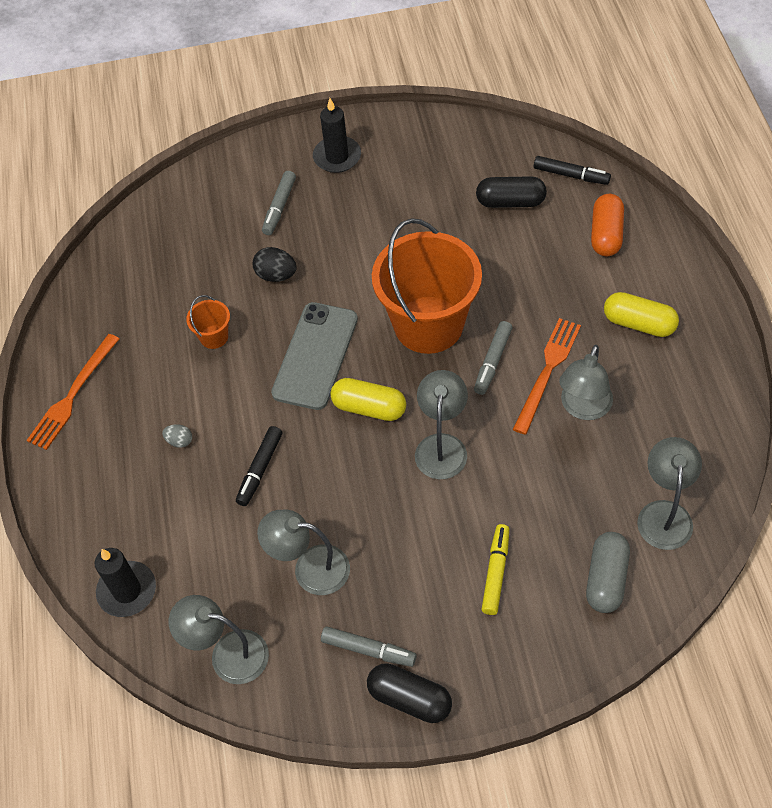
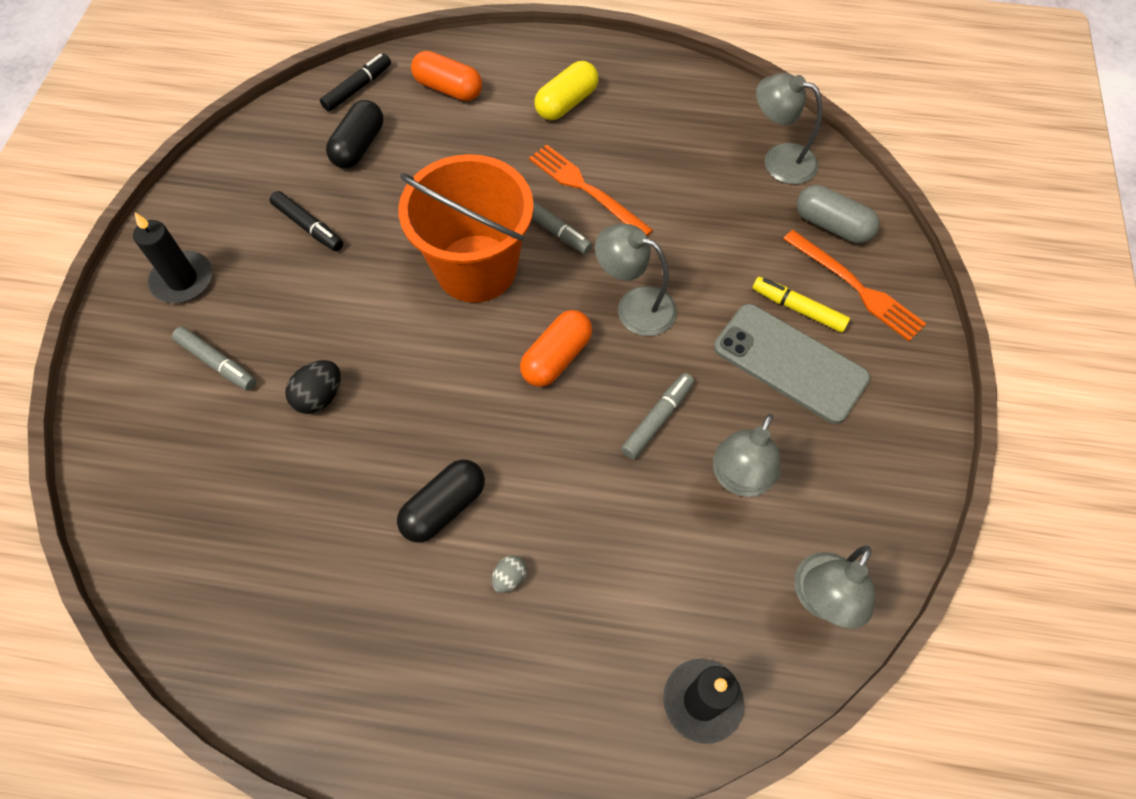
camera: 75 degrees left, 5 degrees up
(73, 395) = (370, 704): orange fork -> orange fork (856, 287)
(214, 337) = (372, 494): orange bucket -> none
(260, 469) = (589, 495): black marker -> black marker (308, 226)
(315, 356) = (460, 389): grey phone -> grey phone (790, 363)
(368, 650) = (853, 450): grey marker -> grey marker (657, 419)
(369, 408) = (556, 357): yellow capsule -> orange capsule
(409, 699) = (917, 429): black capsule -> black capsule (444, 507)
(583, 408) = (641, 177): grey lamp -> none

